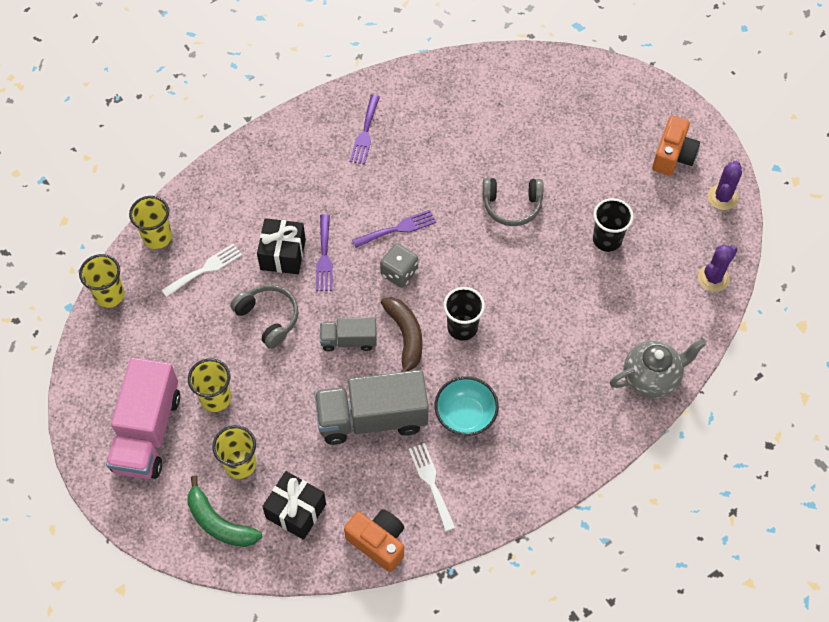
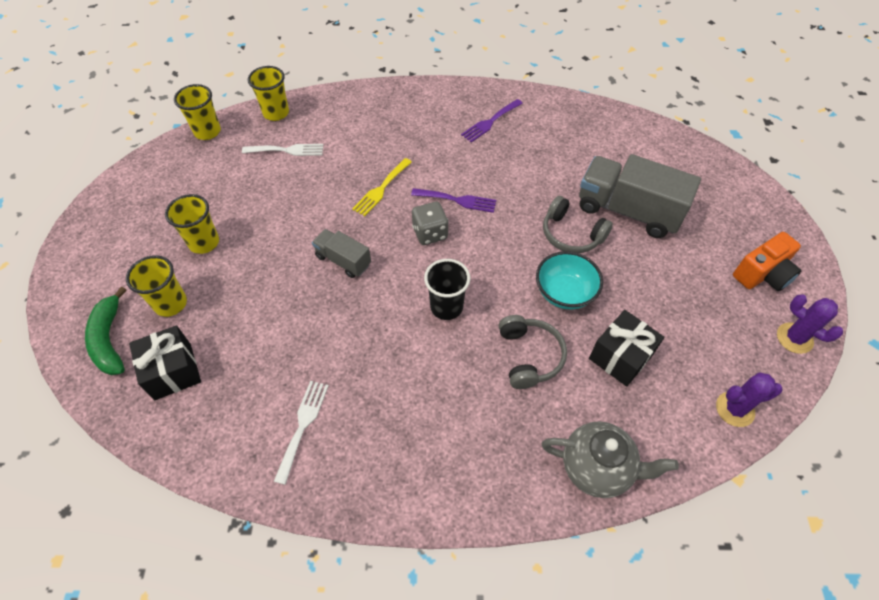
camera: 35 degrees right, 5 degrees down
(147, 432) = (134, 237): pink truck -> none
(268, 318) = (298, 208): grey headphones -> grey headphones (529, 356)
(283, 254) = (352, 170): black gift -> black gift (620, 357)
(324, 257) = (381, 189): purple fork -> yellow fork
(372, 418) = (305, 334): grey truck -> grey truck (628, 211)
(378, 542) = (209, 448): orange camera -> none
(405, 337) = (391, 286): brown banana -> none
(465, 415) = (385, 384): turquoise bowl -> turquoise bowl (564, 293)
(607, 240) = (642, 310): black cup -> none
(722, 197) = (794, 338): purple cactus -> purple cactus turned 75 degrees clockwise

